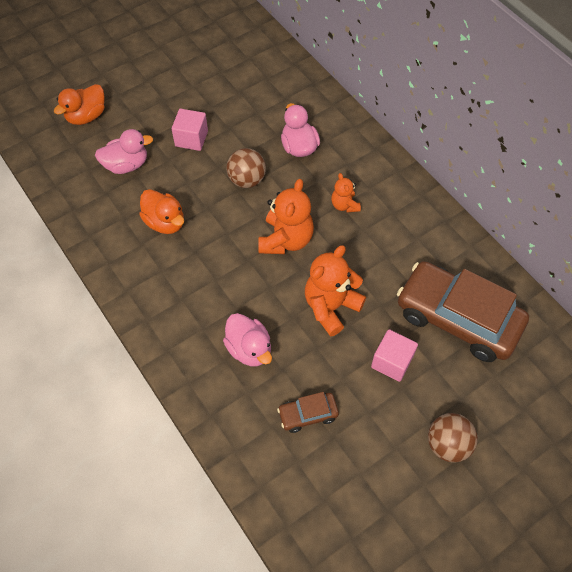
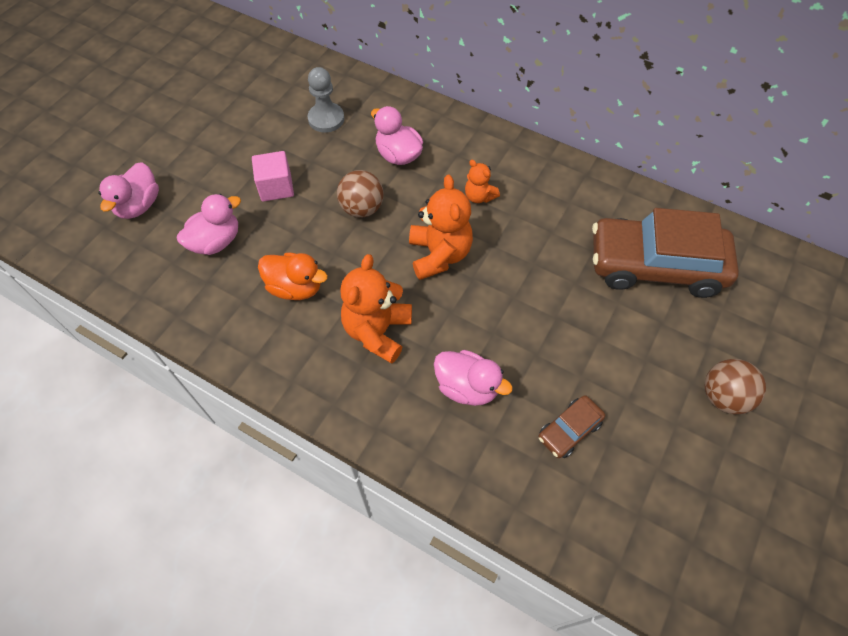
camera: 25 degrees left, 0 degrees up
(86, 116) = (139, 205): orange duck -> pink duck
(258, 96) = (326, 119): none -> grey pawn
(331, 307) = (526, 306): orange teddy bear -> orange teddy bear (377, 331)
(392, 362) = (620, 336): pink cube -> none

